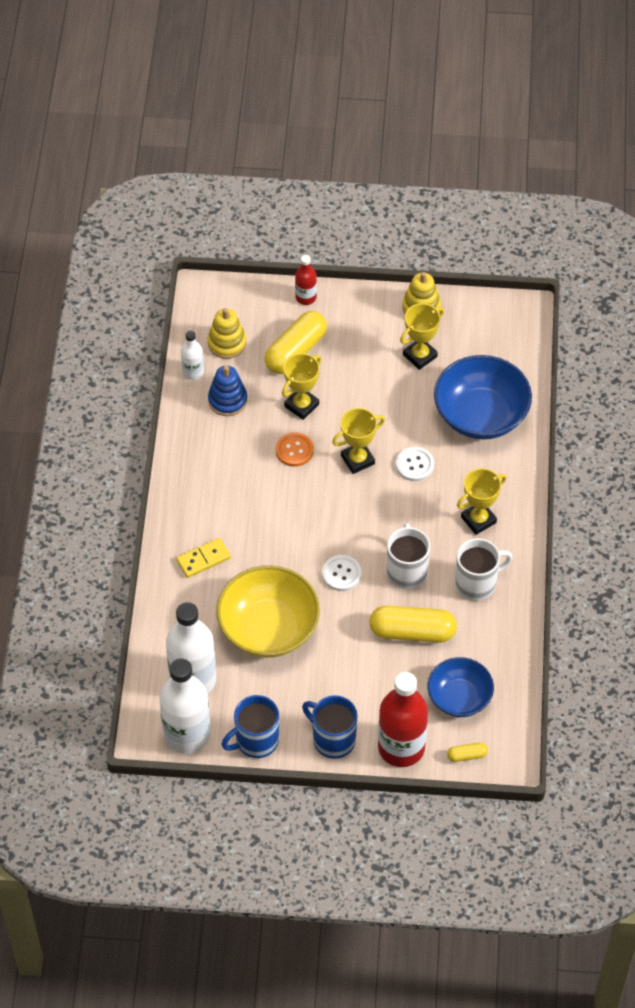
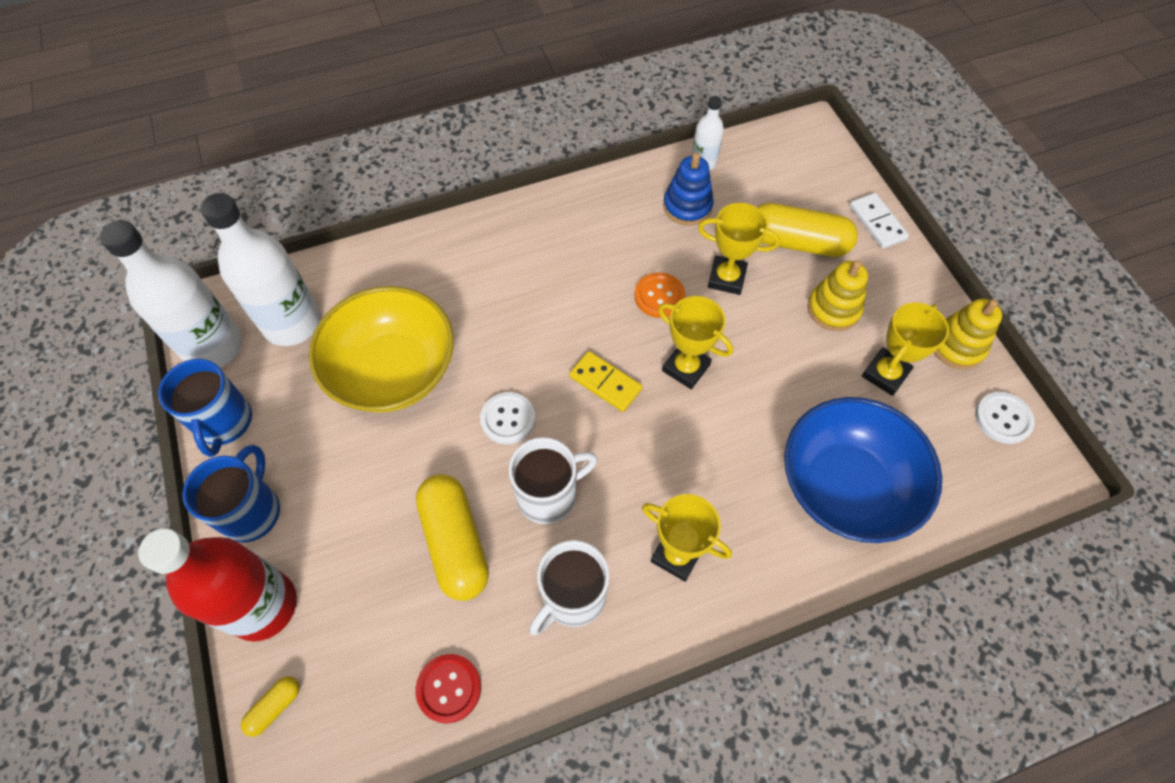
camera: 65 degrees right, 5 degrees up
(203, 559) = (461, 268): yellow domino -> yellow domino (605, 383)
(227, 343) = (761, 176): yellow stacking toy -> yellow stacking toy (833, 309)
(255, 741) = (224, 422): blue mug -> blue mug turned 135 degrees counterclockwise
(305, 297) = (877, 222): red bottle -> white domino
(414, 465) = (717, 436): white button -> white button (1003, 418)
(420, 355) = (885, 374): yellow trophy -> yellow trophy turned 75 degrees counterclockwise
(459, 697) = (370, 653): blue bowl -> none
(467, 755) = (275, 707): yellow capsule -> yellow capsule turned 75 degrees clockwise
(477, 583) = (572, 597): white mug -> white mug turned 90 degrees clockwise
(499, 664) = (449, 688): none -> red button

